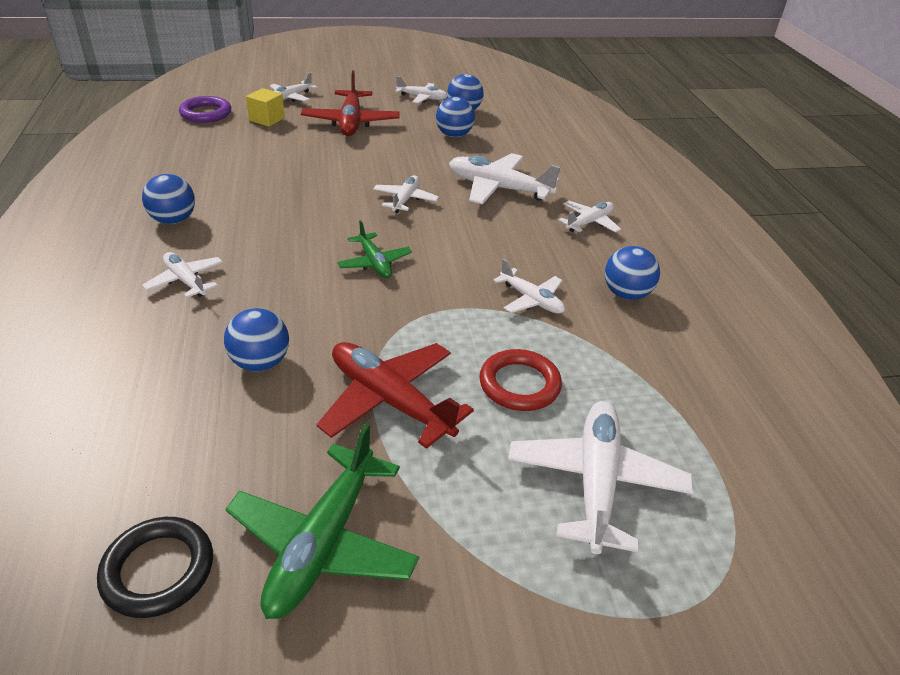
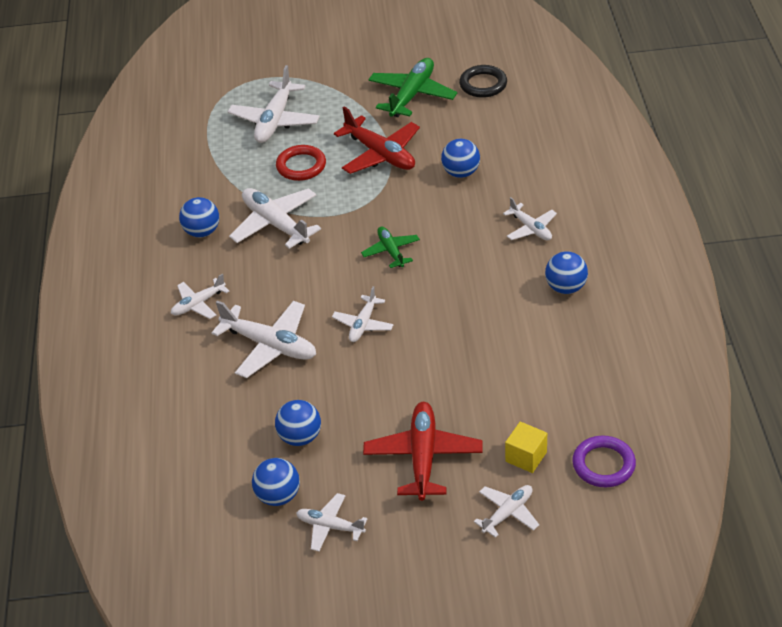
camera: 170 degrees left, 5 degrees up
(531, 300) = (275, 224): white plane -> white plane, size x1.72

